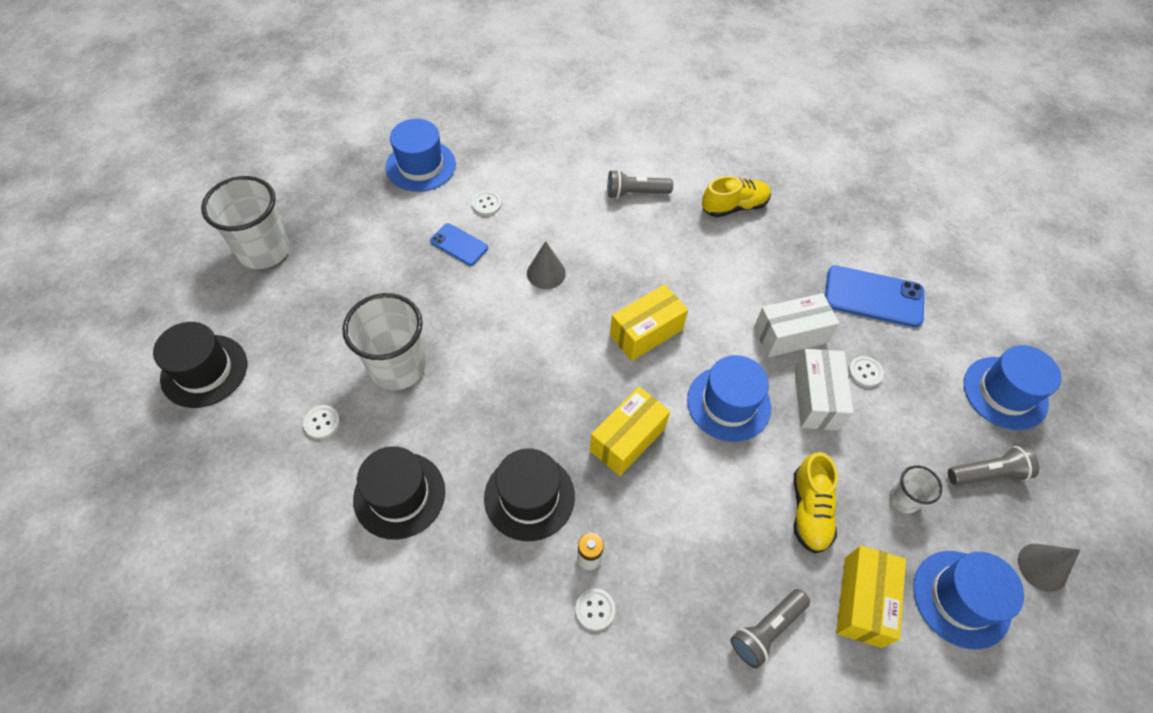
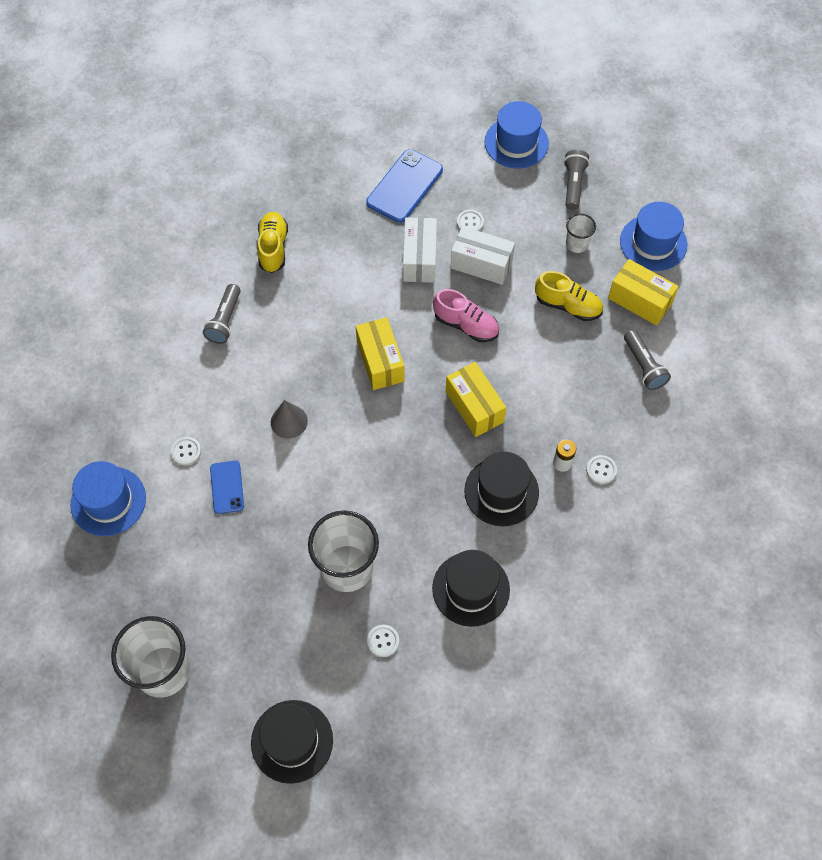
camera: 70 degrees left, 5 degrees up
(459, 244) = (227, 487): blue phone -> blue phone turned 60 degrees counterclockwise
(728, 403) = (466, 325): blue hat -> pink shoe
(1042, 567) = (645, 187): grey cone -> none

